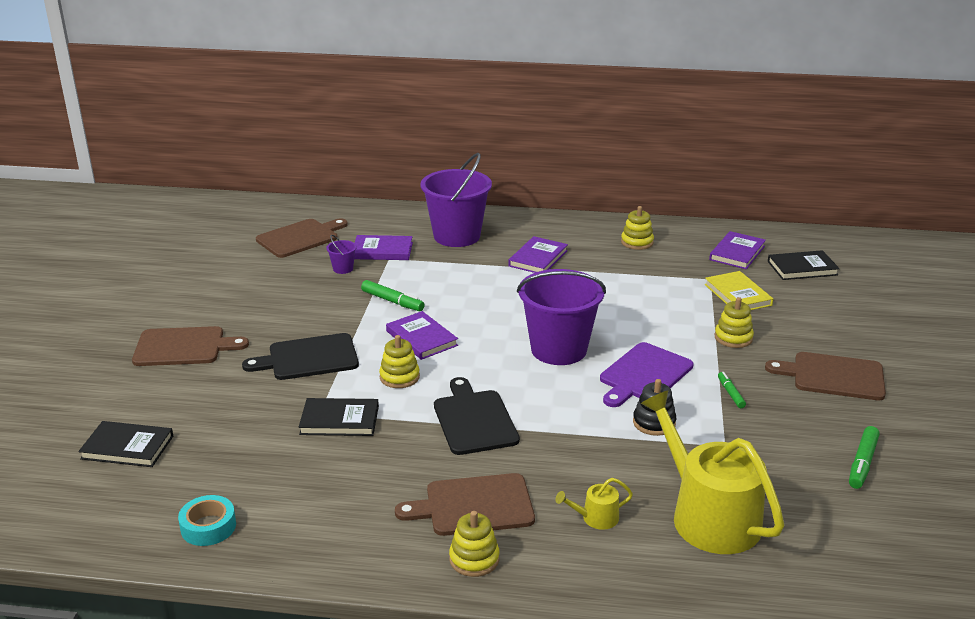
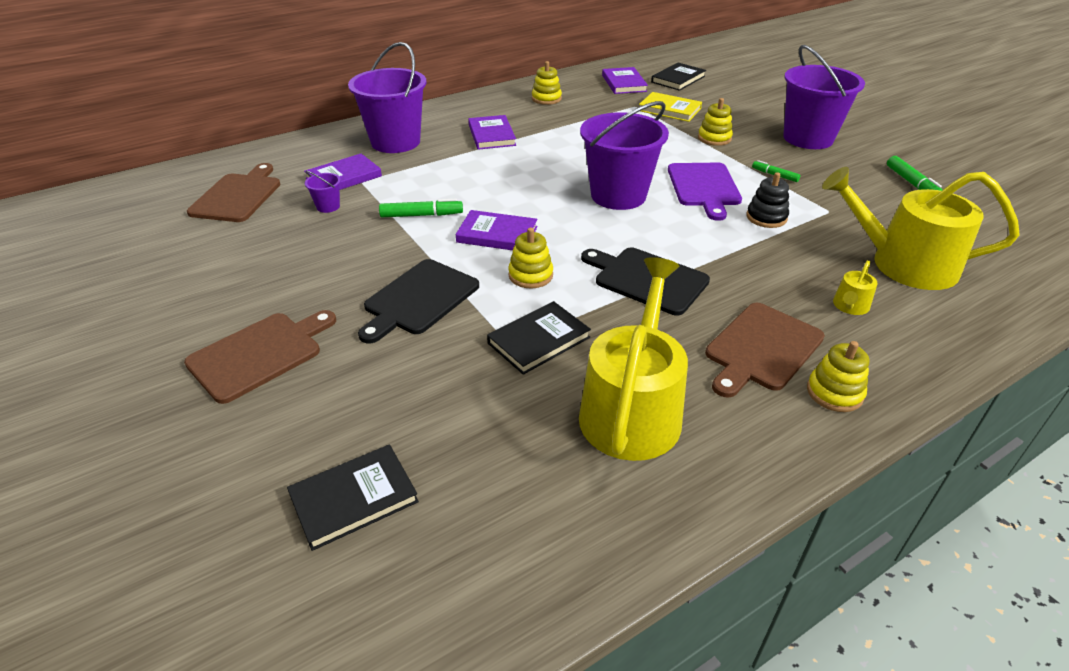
camera: 40 degrees left, 10 degrees up
(208, 527) = (580, 524): turquoise tape -> none
(330, 490) = (632, 408): none -> yellow watering can
(833, 376) = (808, 138): brown cutting board -> purple bucket

